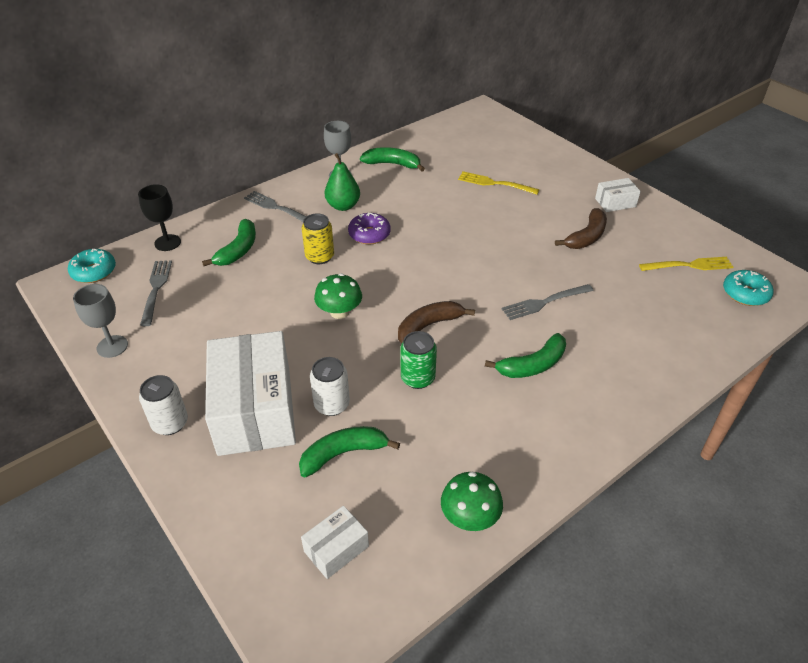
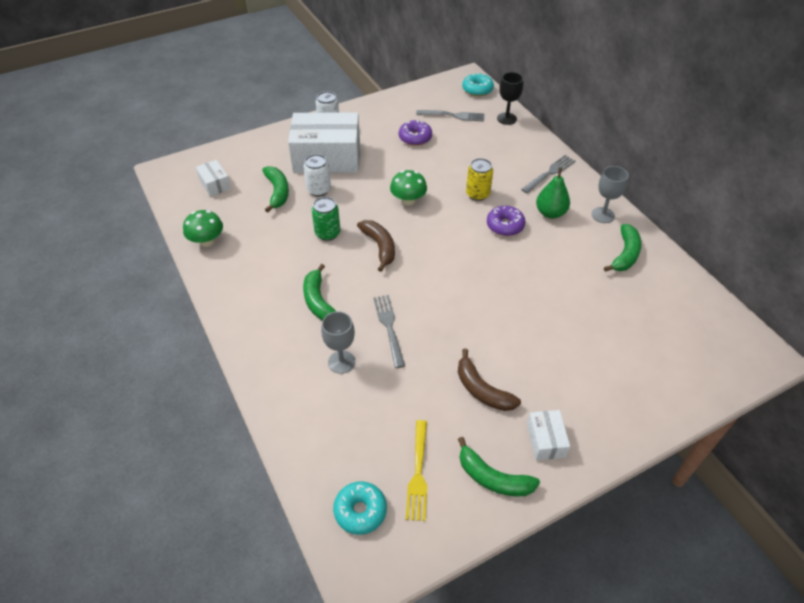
camera: 100 degrees right, 5 degrees up
(112, 346) = (401, 101): grey goblet -> grey goblet (341, 362)
(207, 320) = (415, 138): none -> purple donut
(238, 250) = (493, 152): green banana -> green banana (493, 478)
(494, 183) = (588, 332): yellow fork -> none

